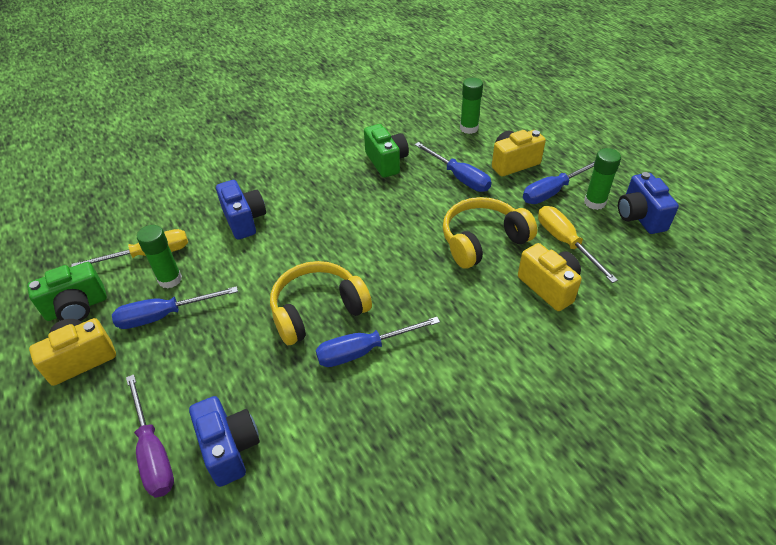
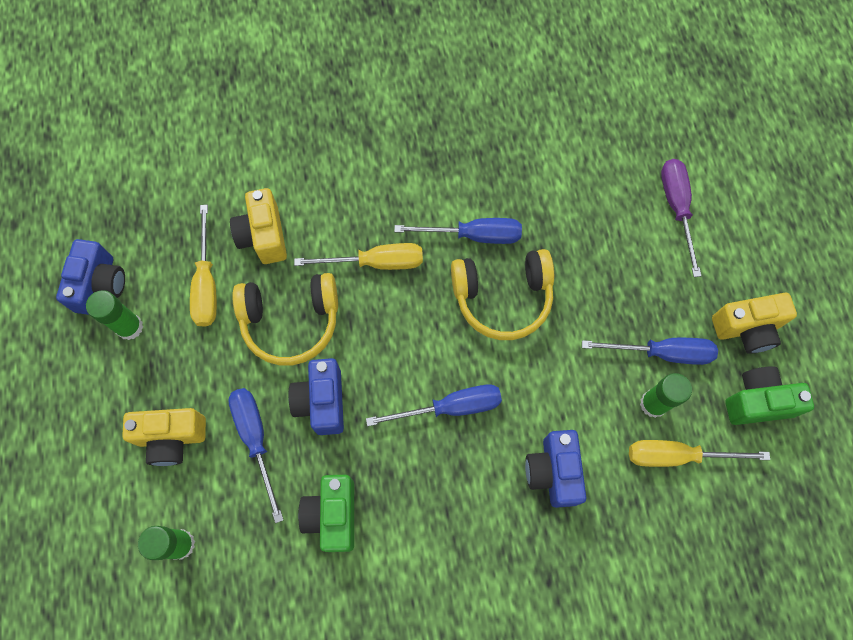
camera: 160 degrees left, 25 degrees up
(230, 448) = (613, 188): blue camera -> blue camera (322, 402)
(441, 300) = (376, 262): none -> yellow screwdriver
(552, 191) = (162, 365): blue screwdriver -> blue screwdriver (450, 407)

